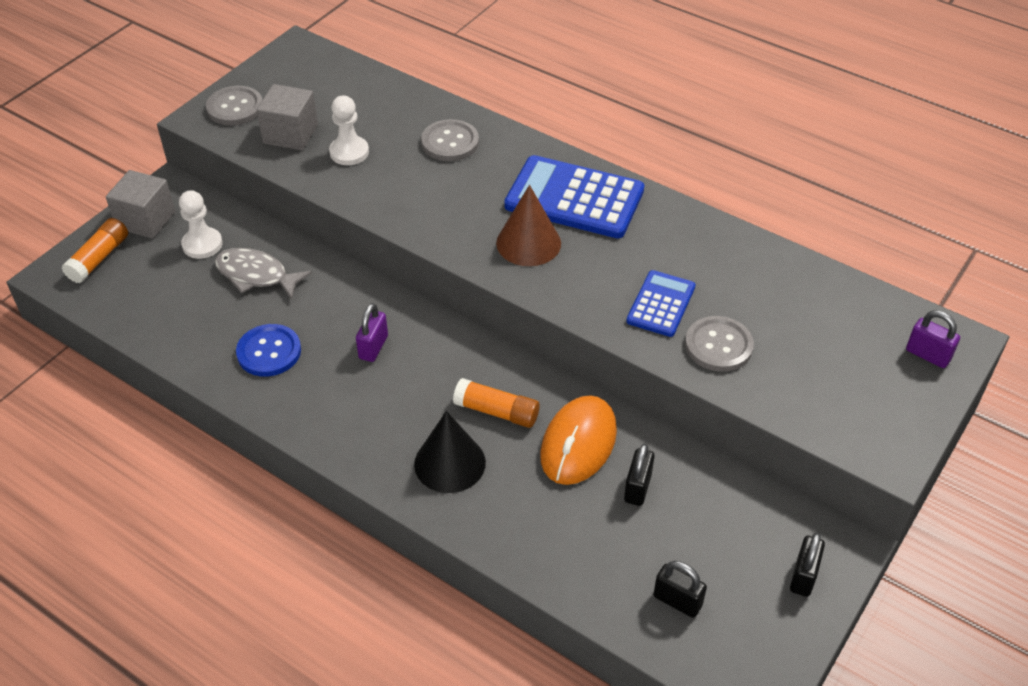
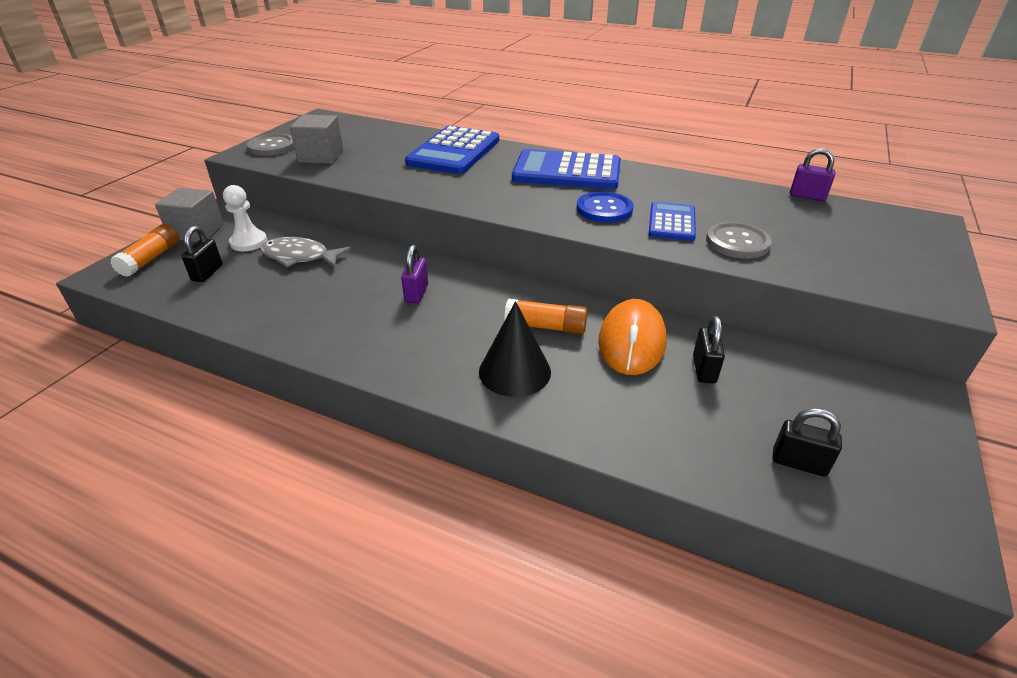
camera: 10 degrees left, 10 degrees down
(269, 352) = (317, 306): blue button -> blue button (604, 209)
(349, 152) = (372, 162): white pawn -> none
(450, 142) = (454, 151): grey button -> blue calculator
(528, 243) = (541, 197): brown cone -> none
(803, 576) = (905, 423): black padlock -> black padlock (207, 273)
(928, 355) = (912, 232): purple padlock -> purple padlock (807, 196)

